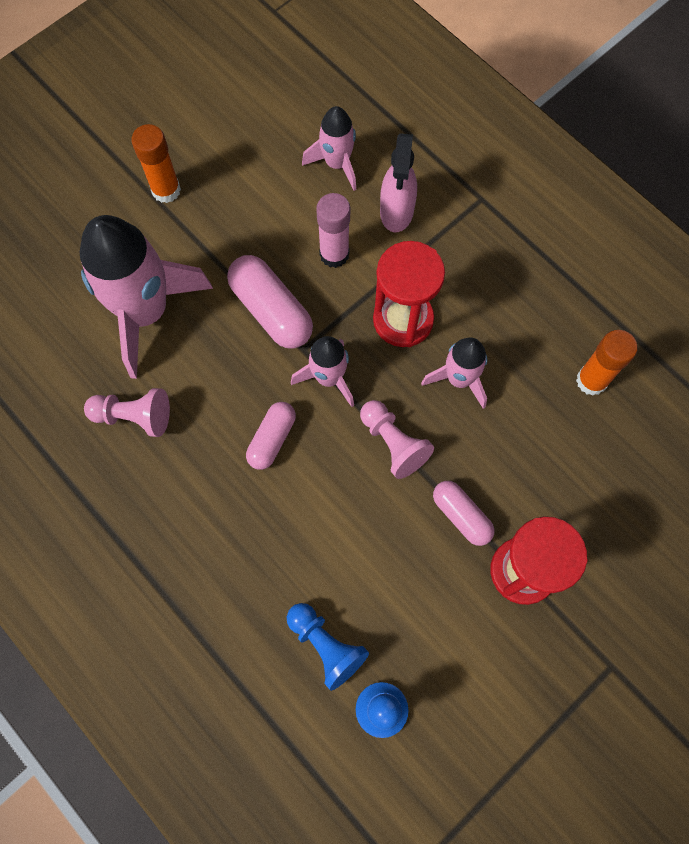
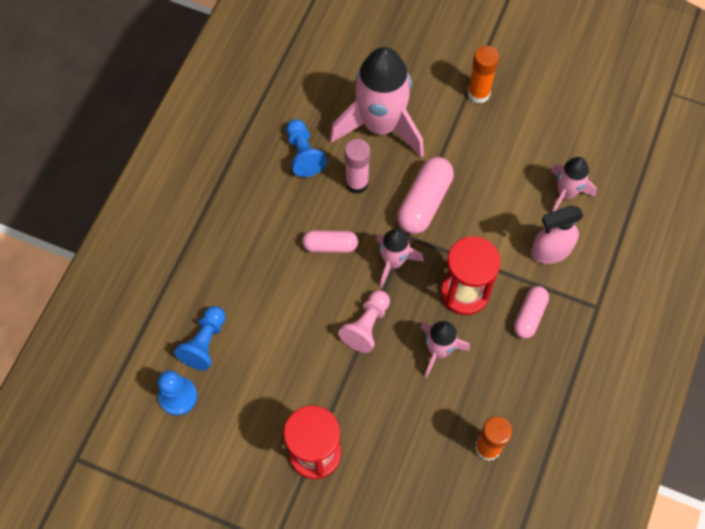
camera: 65 degrees right, 5 degrees down
(134, 416) = (303, 154): pink pawn -> blue pawn
(334, 254) = (491, 224): pink glue stick -> pink glue stick (357, 183)
(461, 515) = (335, 394): pink capsule -> pink capsule (529, 315)

